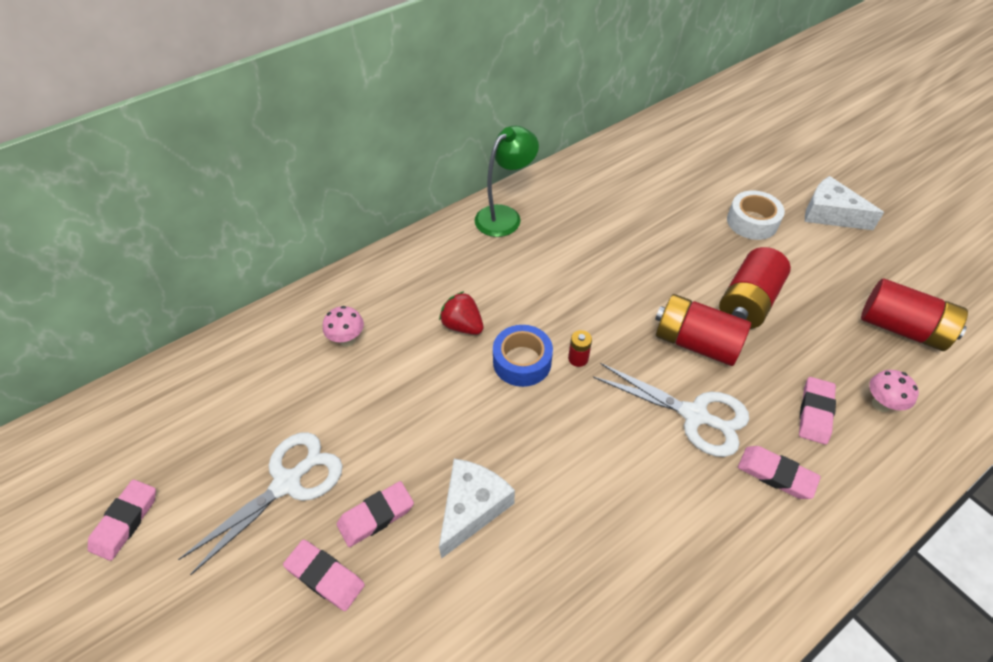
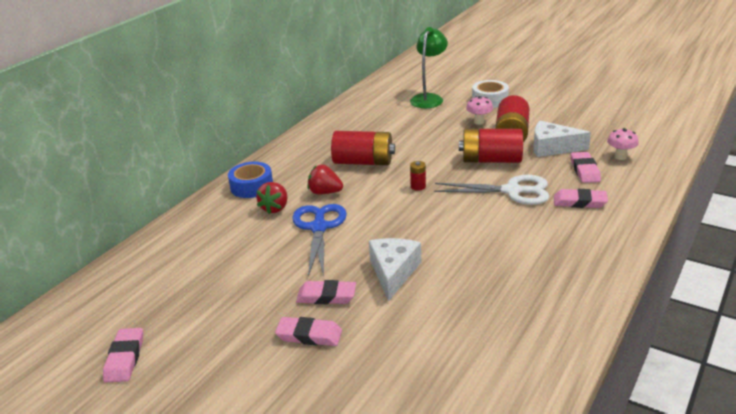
camera: 20 degrees left, 20 degrees down
(287, 483) = (246, 301): white scissors -> none
(347, 340) = (242, 221): pink mushroom -> pink mushroom (479, 122)
(376, 516) = (326, 296): pink eraser -> pink eraser turned 60 degrees clockwise
(393, 331) = (275, 208): none -> red strawberry
(426, 387) = (319, 227): none -> blue scissors
(505, 216) = (318, 135): green lamp -> green lamp (429, 98)
(522, 361) = (380, 198): blue tape -> blue tape (251, 186)
(830, 214) = (536, 86): white cheese -> white cheese (552, 148)
(902, 328) = (611, 123): red battery -> red battery (363, 162)

